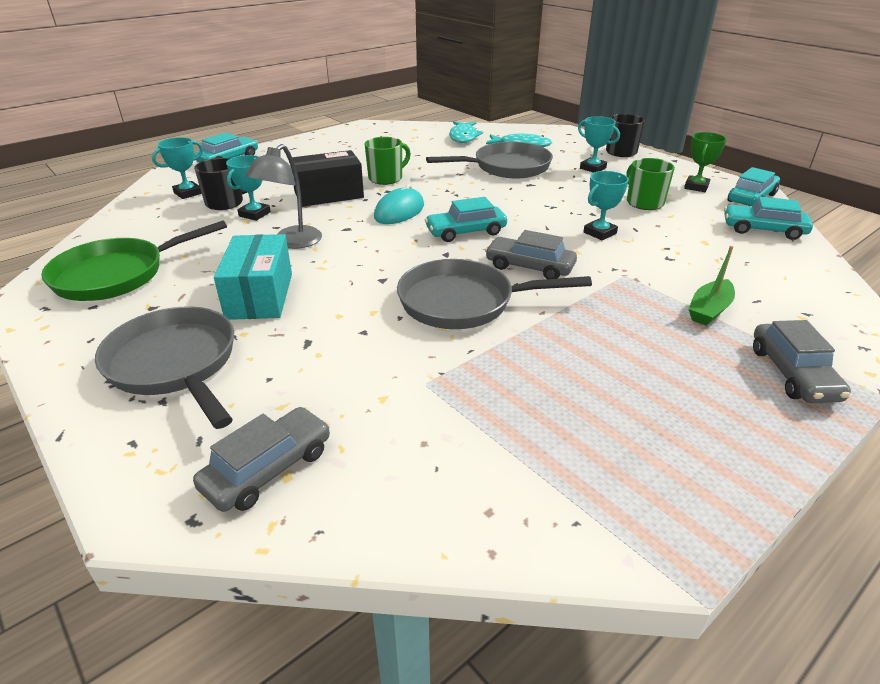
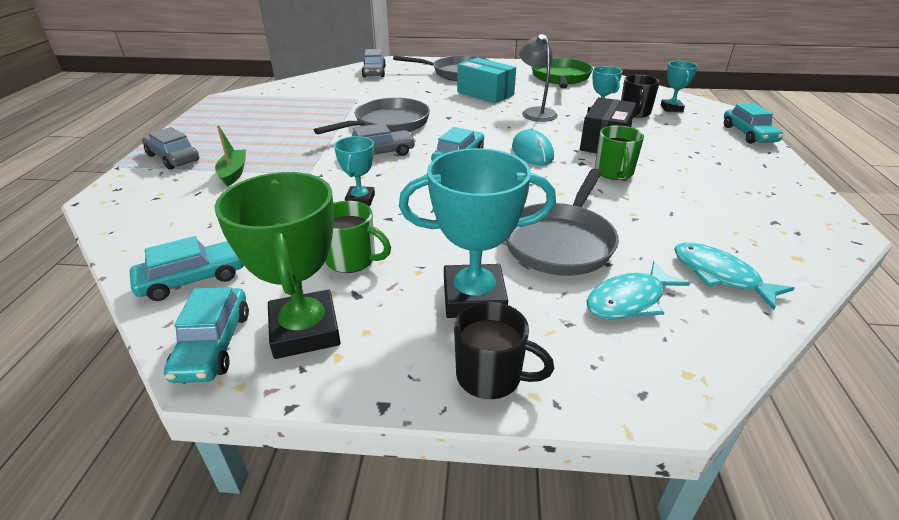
camera: 135 degrees right, 0 degrees up
(592, 168) = (474, 297): turquoise trophy -> turquoise trophy, size x1.82
(696, 187) = (305, 330): green trophy -> green trophy, size x1.82

